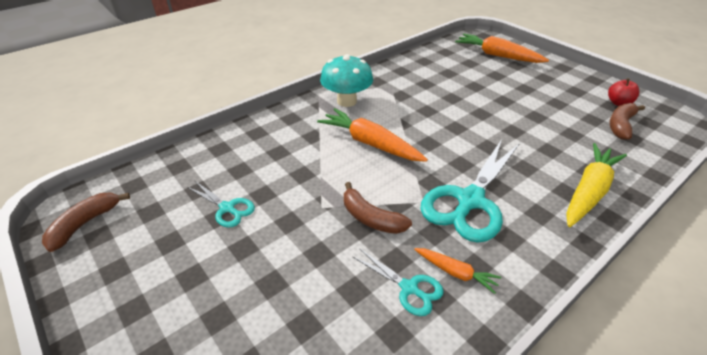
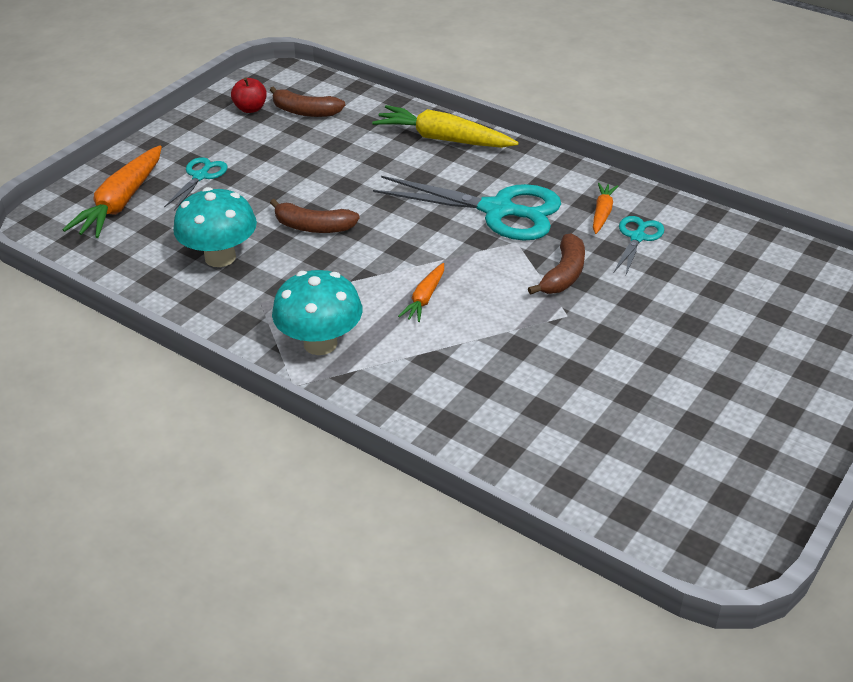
camera: 105 degrees left, 0 degrees up
(85, 224) = (722, 523): brown banana -> brown banana (313, 227)
(227, 208) = (615, 394): turquoise scissors -> turquoise scissors (200, 176)
(370, 143) = (425, 298): orange carrot -> orange carrot, size x0.53
(437, 79) = (220, 257): none -> turquoise mushroom

